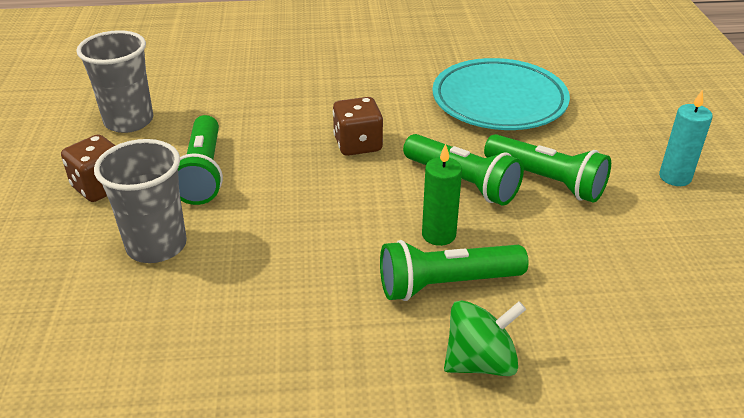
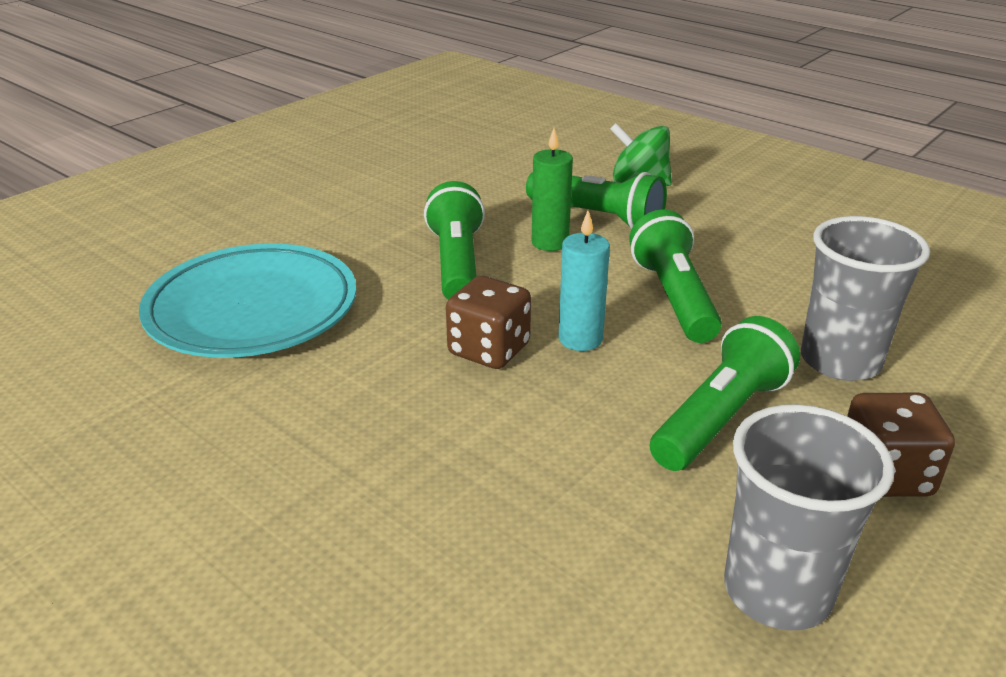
camera: 135 degrees left, 5 degrees down
(546, 181) = (388, 230): green flashlight -> green flashlight (674, 298)
(675, 177) = (295, 187): turquoise candle -> turquoise candle (580, 339)

